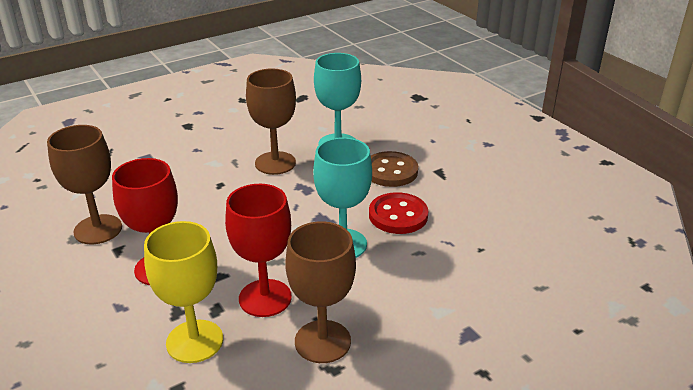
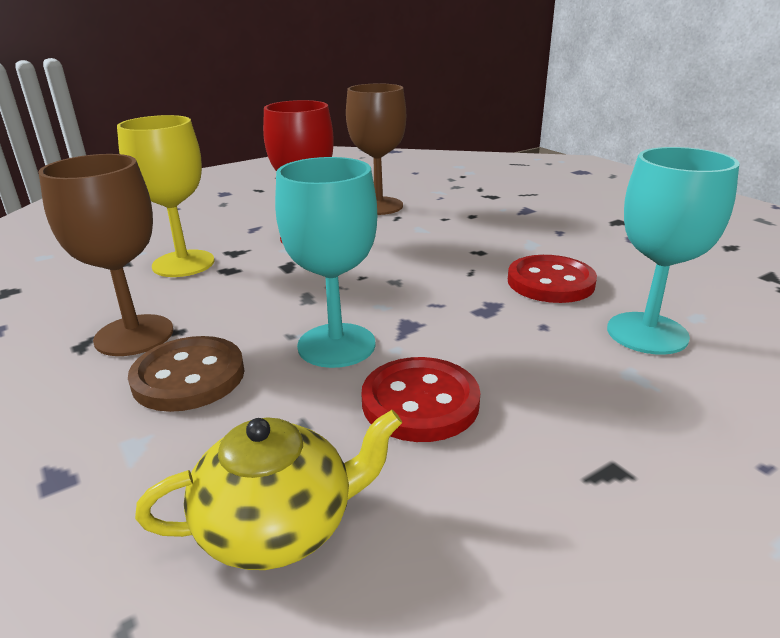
camera: 90 degrees right, 5 degrees down
(265, 298) = (235, 294): red goblet -> none
(275, 163) = (550, 282): brown goblet -> red button
(390, 171) = (578, 395): brown button -> brown button (189, 377)
(484, 254) = (279, 526): none -> yellow teapot

